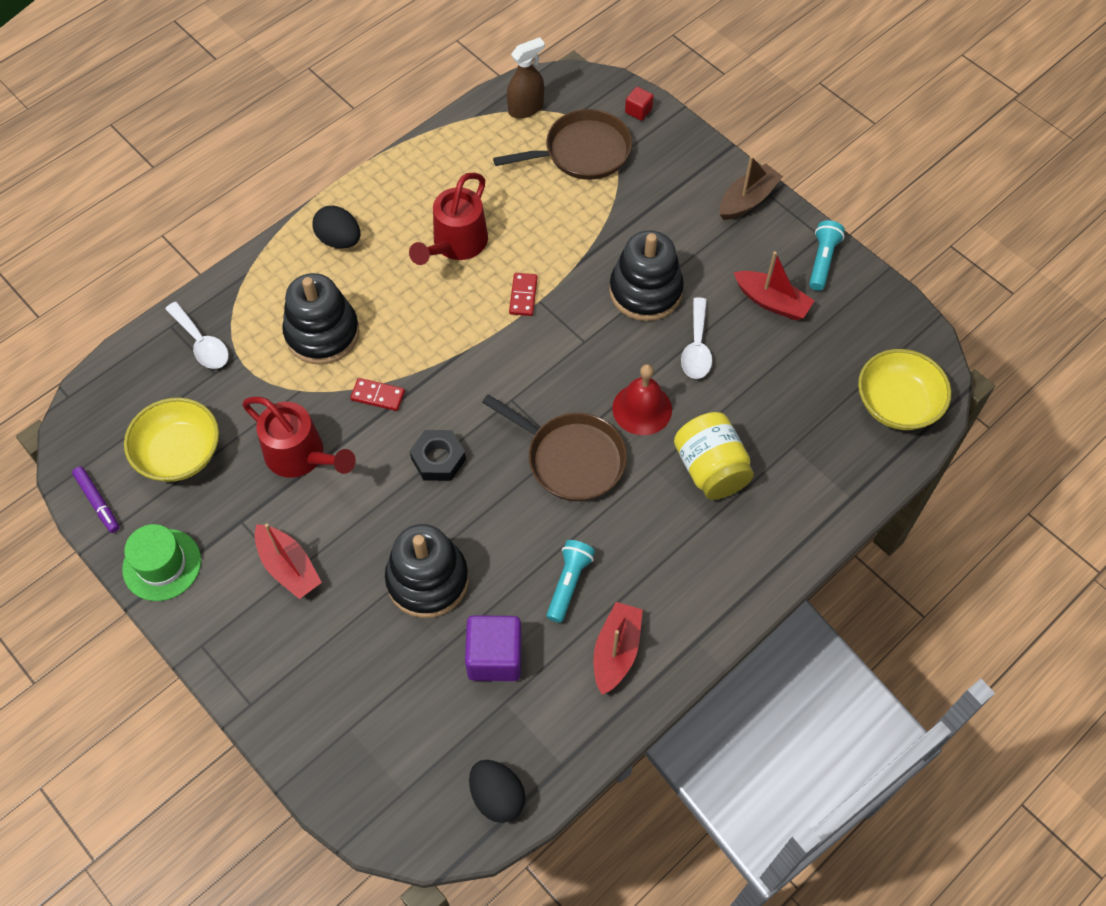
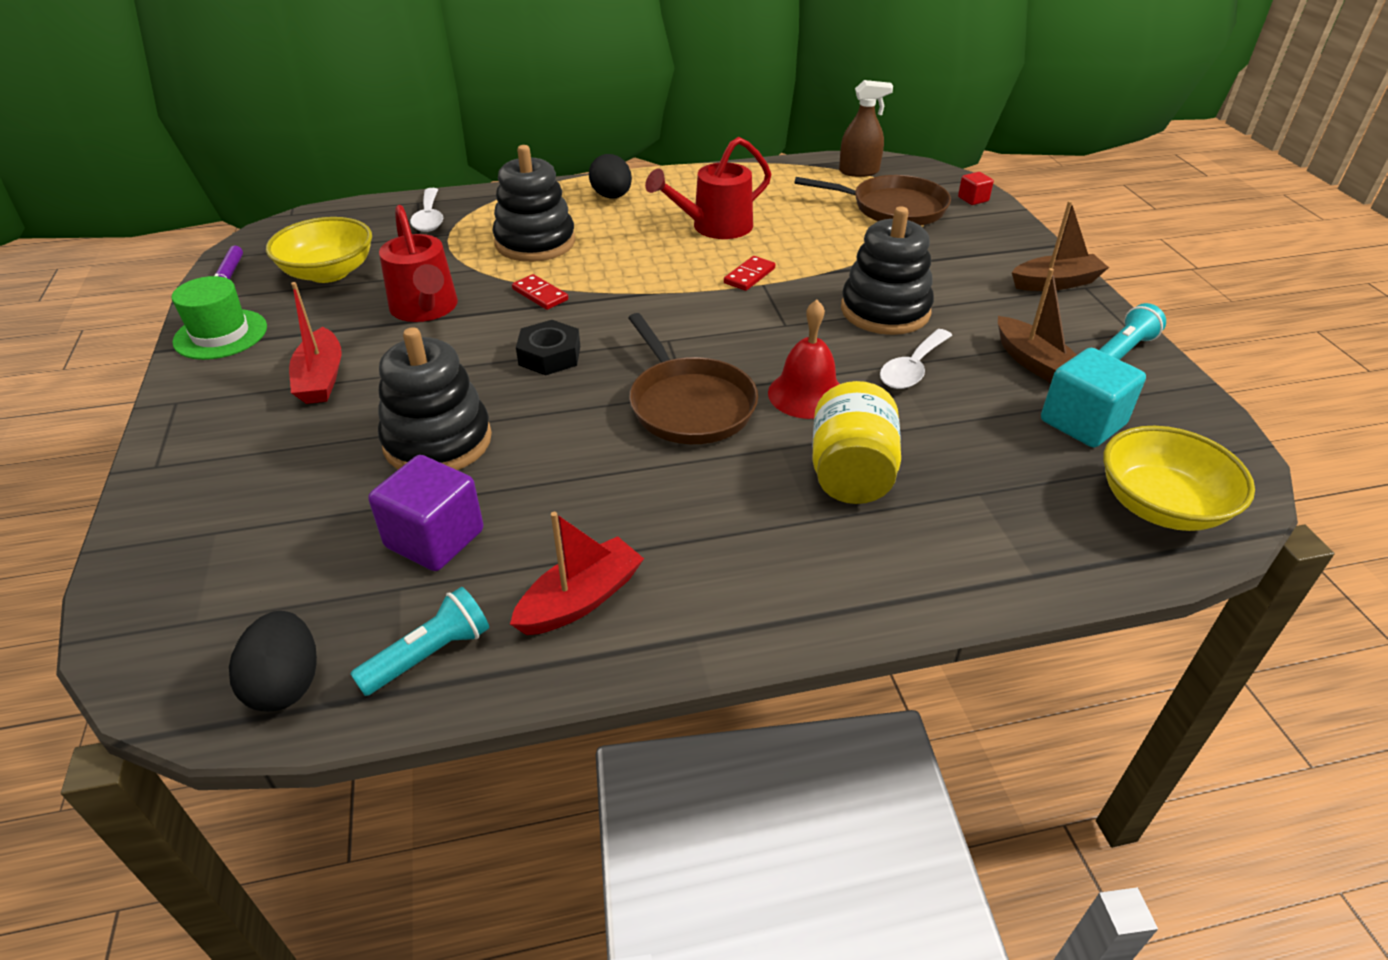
camera: 30 degrees right, 20 degrees down
(569, 583) = (586, 508): turquoise flashlight -> turquoise flashlight (429, 655)
(771, 302) = (1034, 363): red boat -> brown boat
(825, 349) = (1082, 423): none -> turquoise cube

